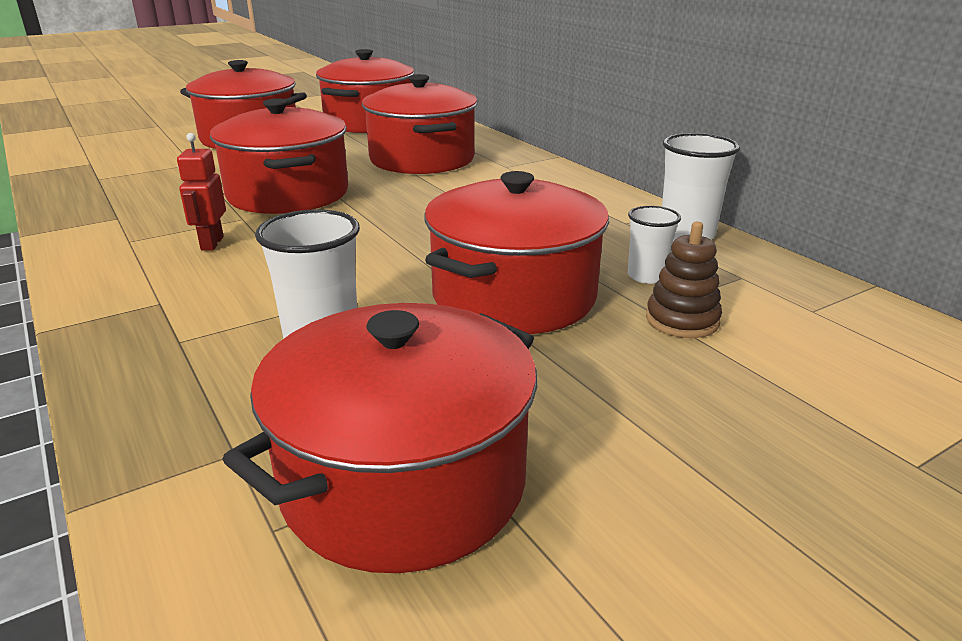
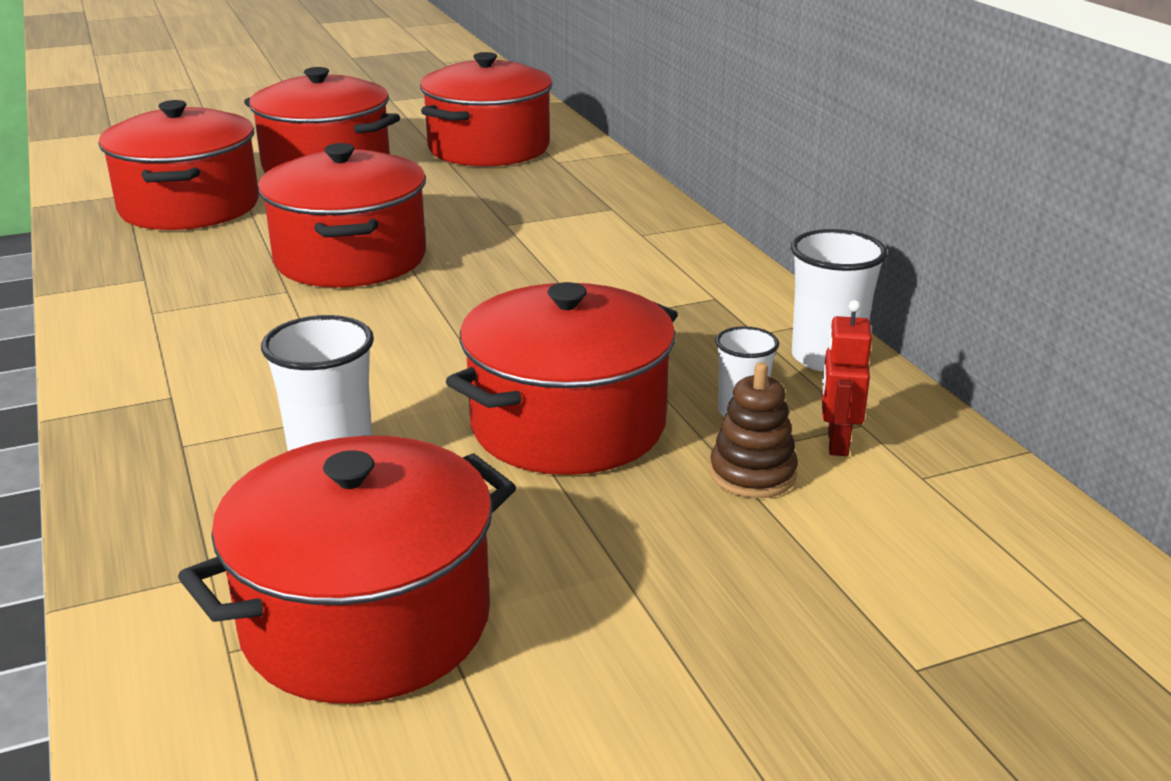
camera: 10 degrees right, 0 degrees up
(211, 243) = (243, 323): red robot -> red robot (837, 443)
(422, 159) = (536, 215): red pot -> red pot (189, 206)

